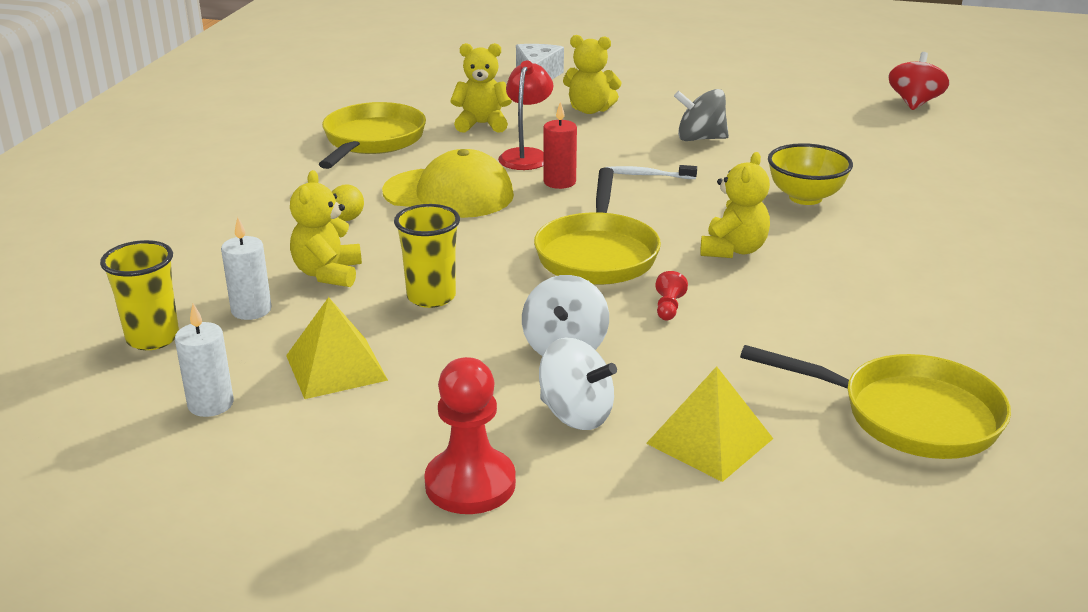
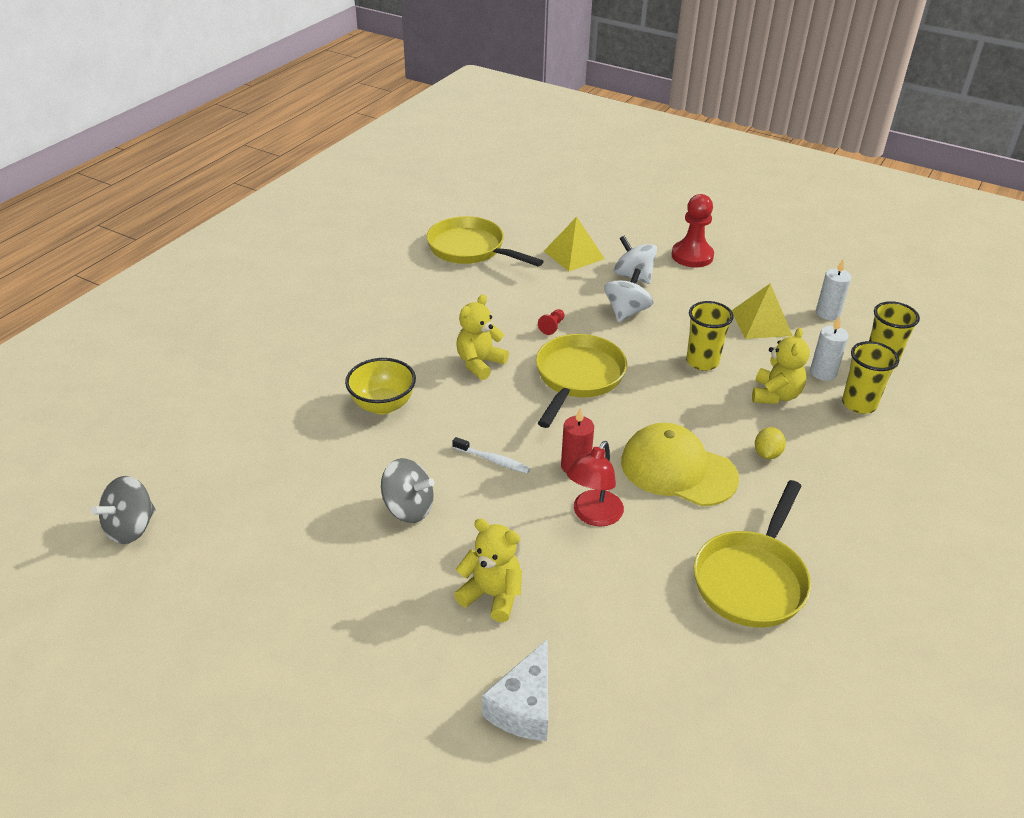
camera: 165 degrees left, 10 degrees up
(213, 280) = (859, 404): none -> yellow cup
(482, 124) = (626, 589): yellow teddy bear -> none
(914, 103) = (131, 528): red spinning top -> grey spinning top

